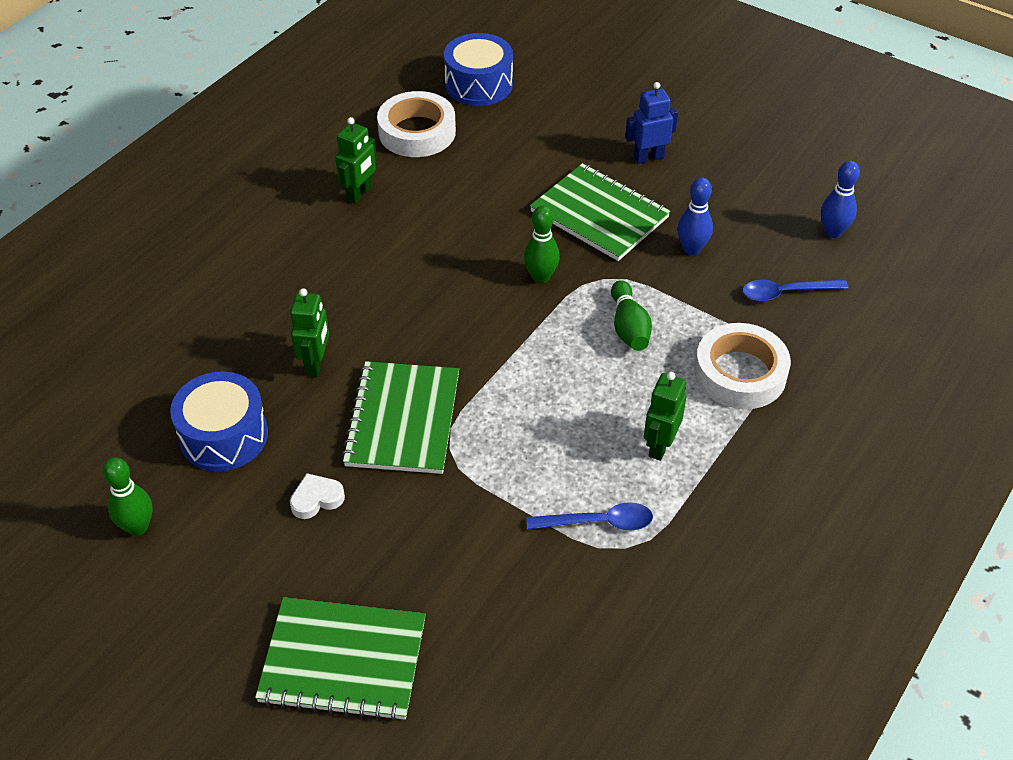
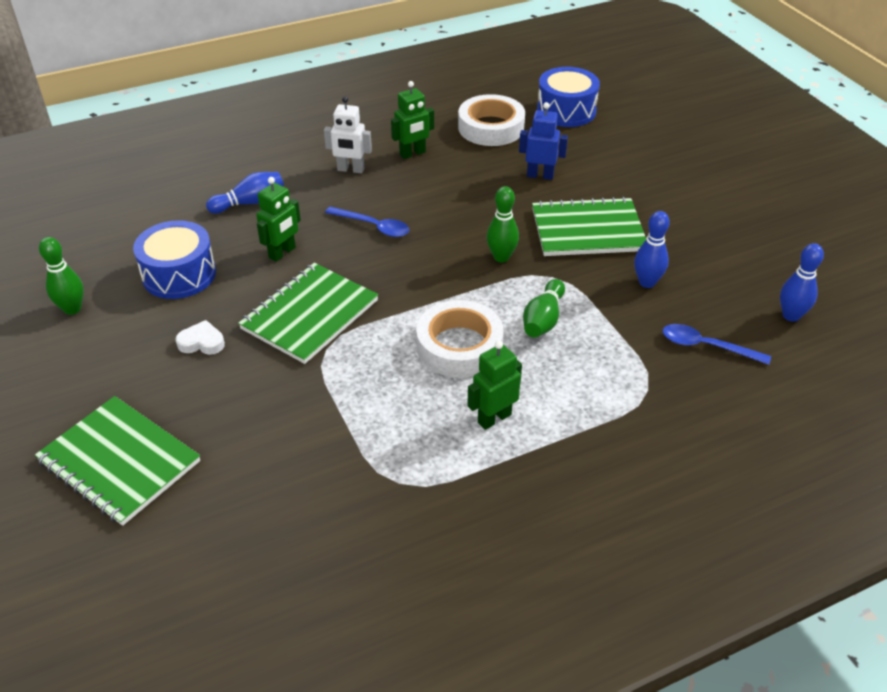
camera: 30 degrees right, 5 degrees down
(229, 320) = (250, 202): none -> blue bowling pin
(308, 238) = (350, 170): none -> white robot
(598, 522) = (394, 453): blue spoon -> blue spoon (373, 226)
(599, 214) = (588, 230): green notebook -> green notebook turned 75 degrees counterclockwise
(648, 157) = (665, 204): blue robot -> blue robot (540, 175)
(740, 373) = (611, 392): white tape -> white tape (459, 346)

